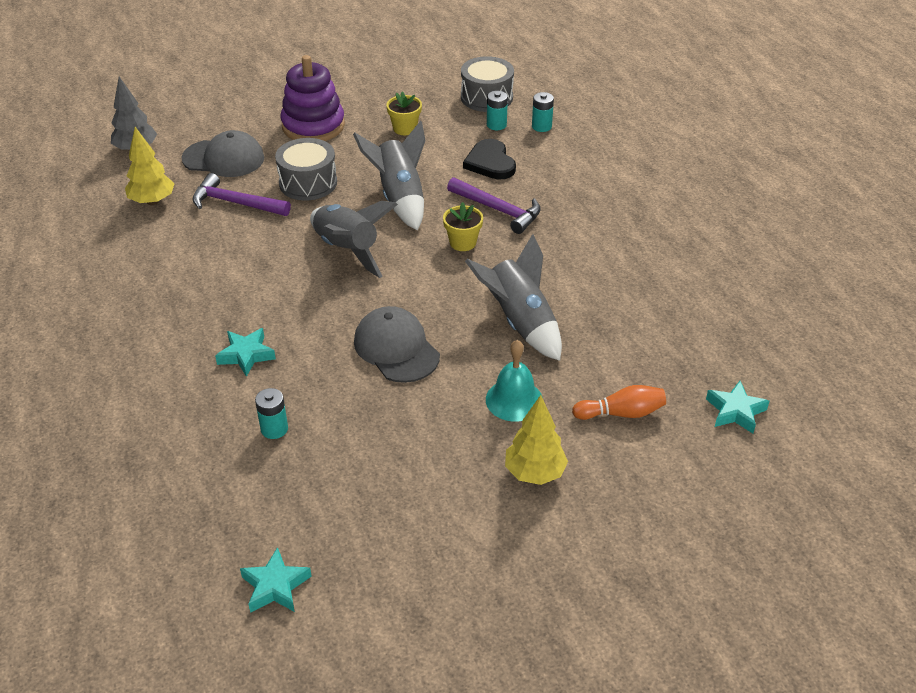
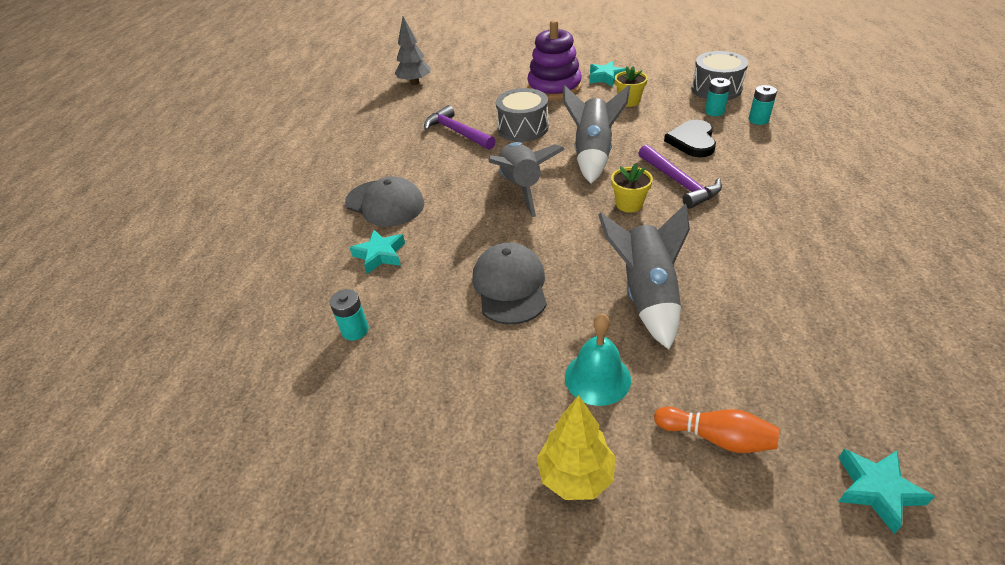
camera: 30 degrees right, 0 degrees up
(152, 201) = (399, 119): yellow tree -> none
(224, 158) = (471, 99): grey cap -> grey cap (385, 203)
(275, 586) = (239, 501): turquoise star -> turquoise star (606, 77)

